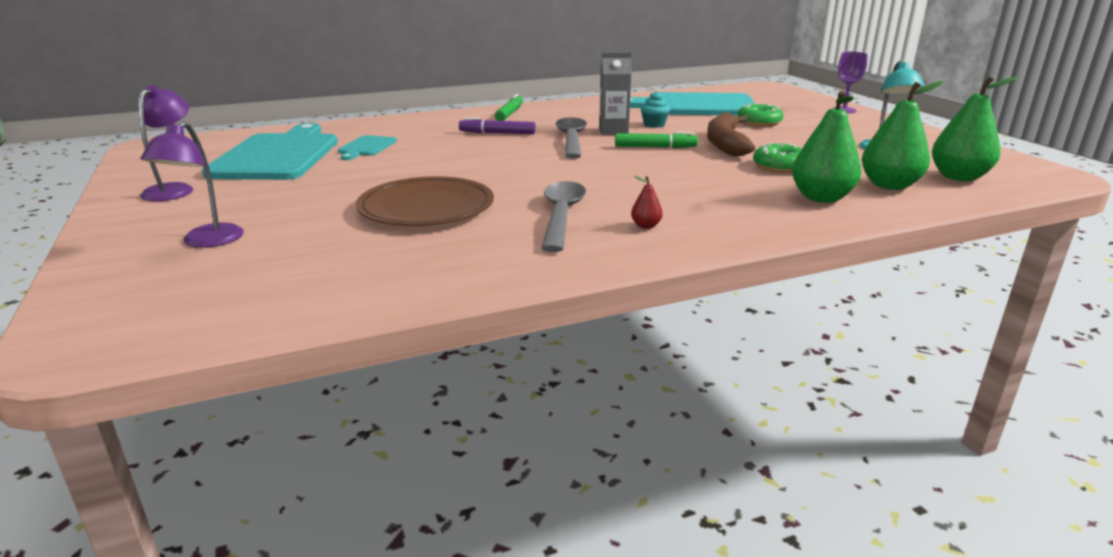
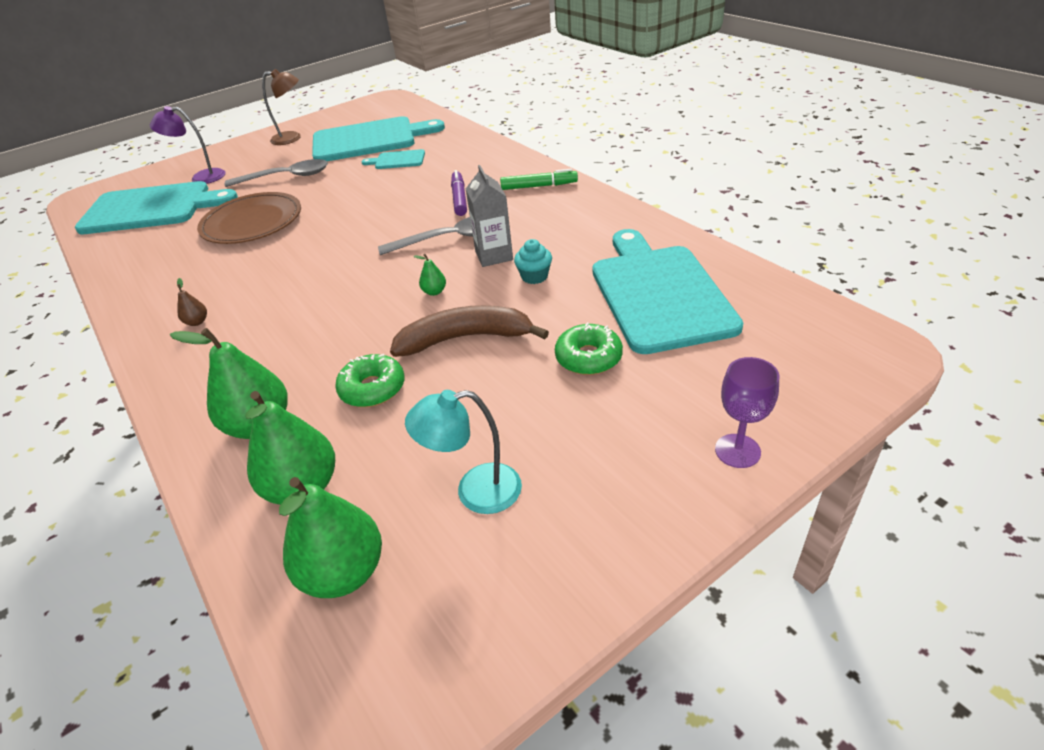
camera: 80 degrees right, 15 degrees up
(174, 189) = (292, 138): purple lamp -> brown lamp
(268, 272) = (152, 208): none -> turquoise cutting board
(561, 215) = (227, 279): grey spoon -> grey spoon (286, 177)
(646, 226) = (197, 322): red pear -> brown pear
(655, 147) = (434, 292): green marker -> green pear

